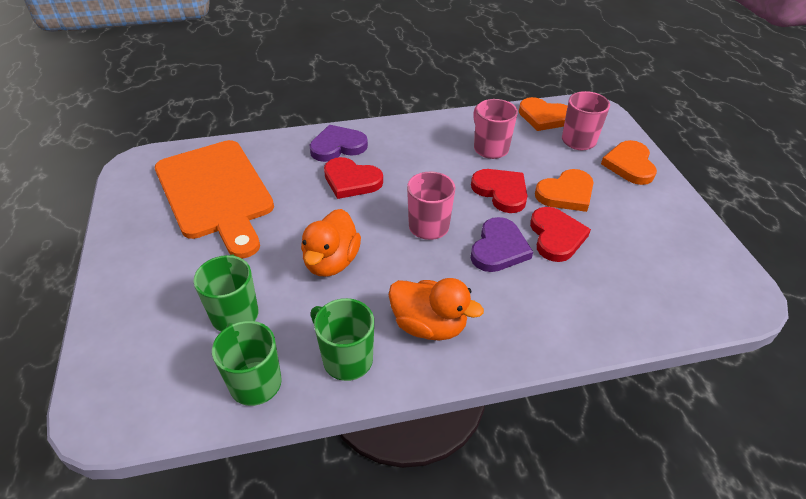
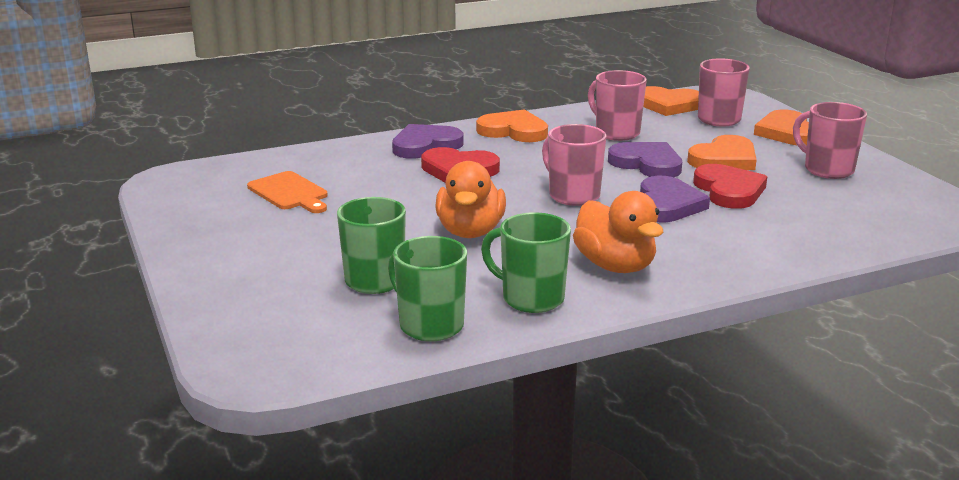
camera: 10 degrees left, 20 degrees down
(216, 193) = (290, 193): orange cutting board -> orange cutting board, size x0.46
(411, 136) = (513, 131): none -> orange heart
(429, 325) = (615, 266): orange duck -> orange duck turned 45 degrees clockwise
(501, 192) = (647, 164): red heart -> purple heart
(647, 219) = (827, 170): none -> pink mug

